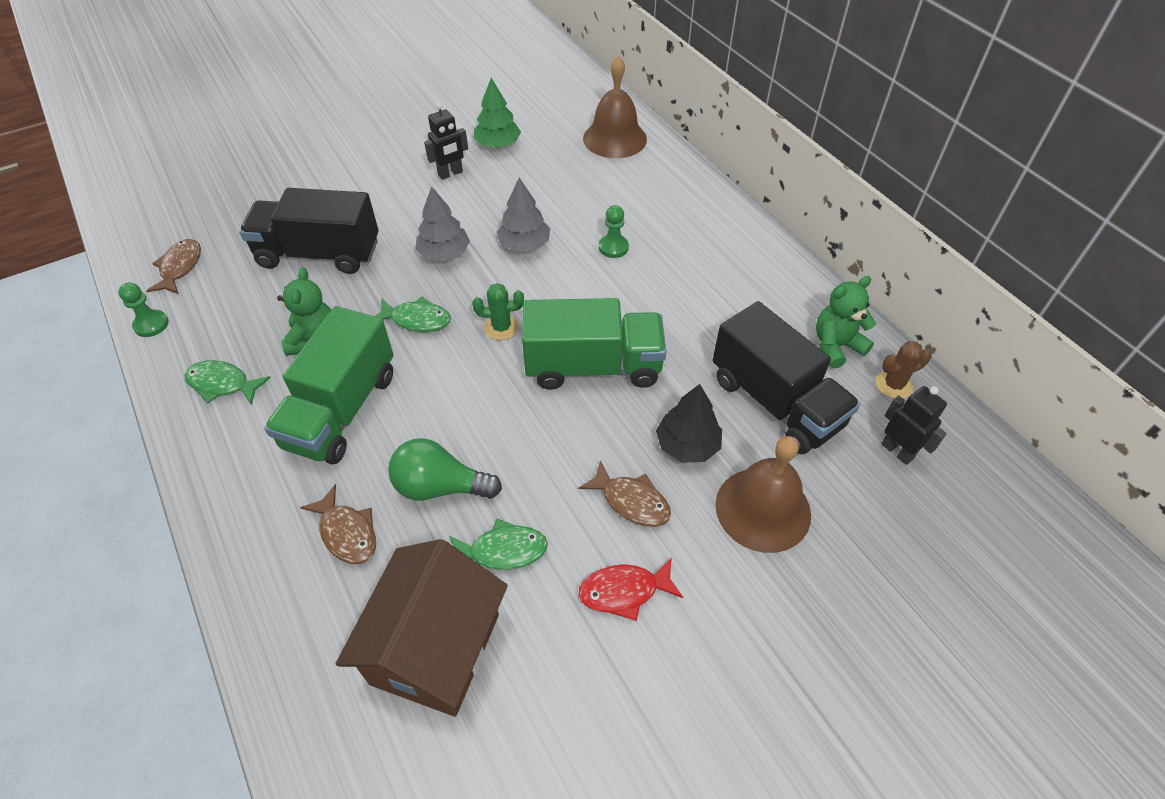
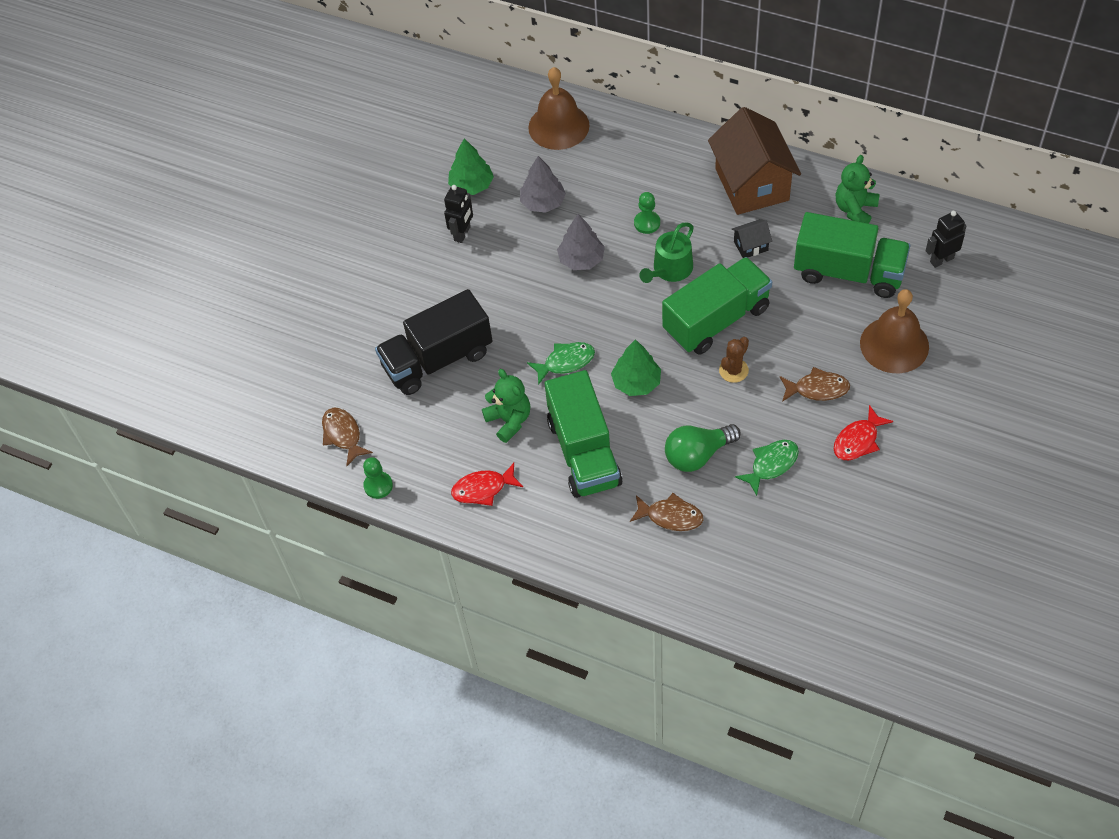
camera: 30 degrees left, 5 degrees up
(222, 384) = (483, 489): green fish -> red fish
(435, 648) = (785, 537): brown house -> brown house (752, 184)
(444, 253) = (530, 302): grey tree -> grey tree (543, 202)
(458, 377) = (636, 382): none -> green tree
(501, 327) = (629, 331): green cactus -> none
(594, 297) = (670, 269): none -> green watering can
(687, 445) = (819, 334): black tree -> none
(693, 320) = (751, 246): none -> black house
(775, 402) = (848, 272): black truck -> green truck
(893, 385) = (909, 216): brown cactus -> brown cactus (733, 370)
(897, 451) = (941, 260): black robot -> black robot turned 45 degrees counterclockwise

